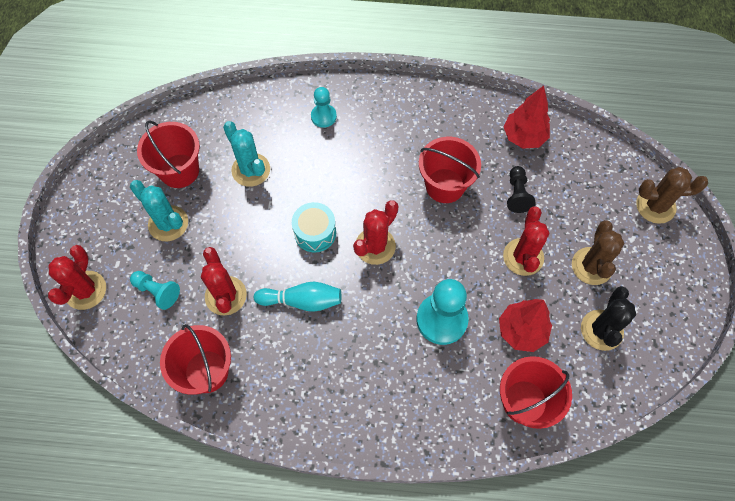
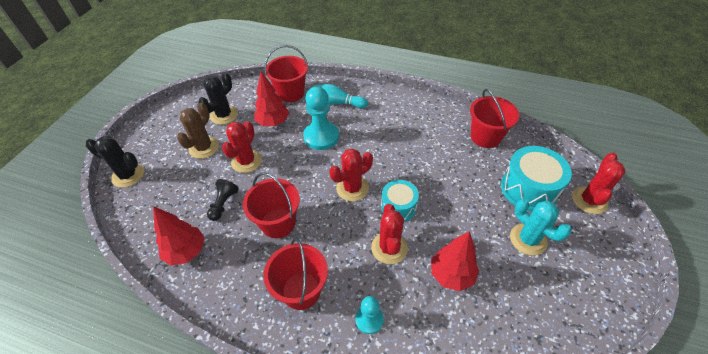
camera: 165 degrees left, 15 degrees down
(157, 291) = (528, 189): turquoise pawn -> turquoise drum
(179, 171) = (524, 289): red bucket -> red bucket (301, 290)
(226, 296) = (473, 176): red cactus -> red cactus (389, 248)
(251, 170) = (451, 274): turquoise cactus -> red tree
(302, 301) = (415, 163): turquoise bowling pin -> turquoise bowling pin (337, 102)
(655, 206) = (128, 175): brown cactus -> black cactus

